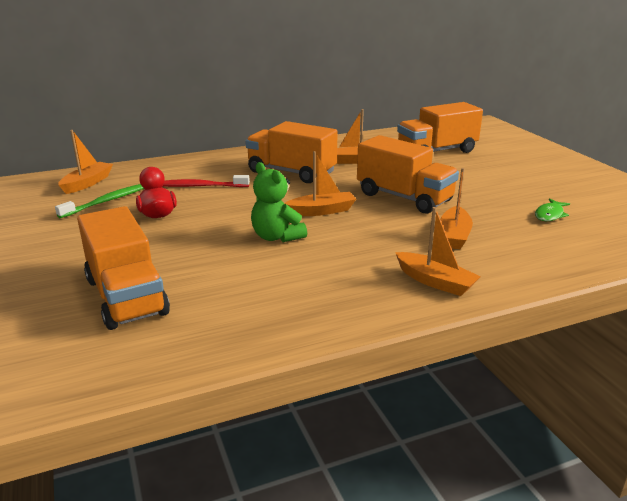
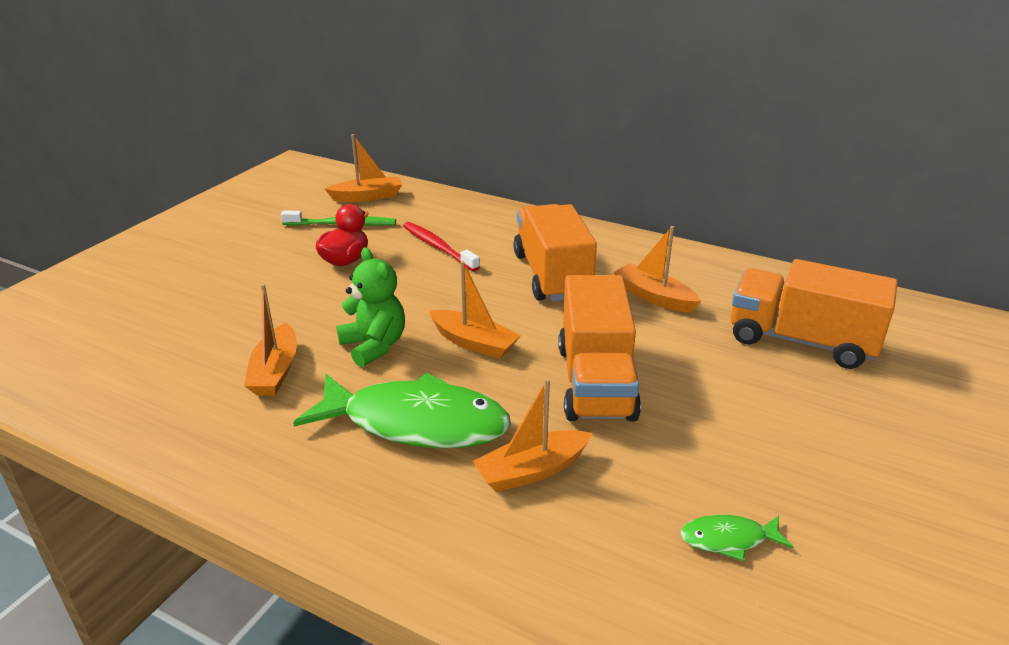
camera: 50 degrees right, 5 degrees up
(126, 296) = (173, 330): orange truck -> none
(277, 237) = (374, 346): green teddy bear -> green teddy bear turned 135 degrees clockwise
(373, 249) = (416, 423): none -> green fish
(435, 282) = (381, 507): orange boat -> orange boat (275, 371)

